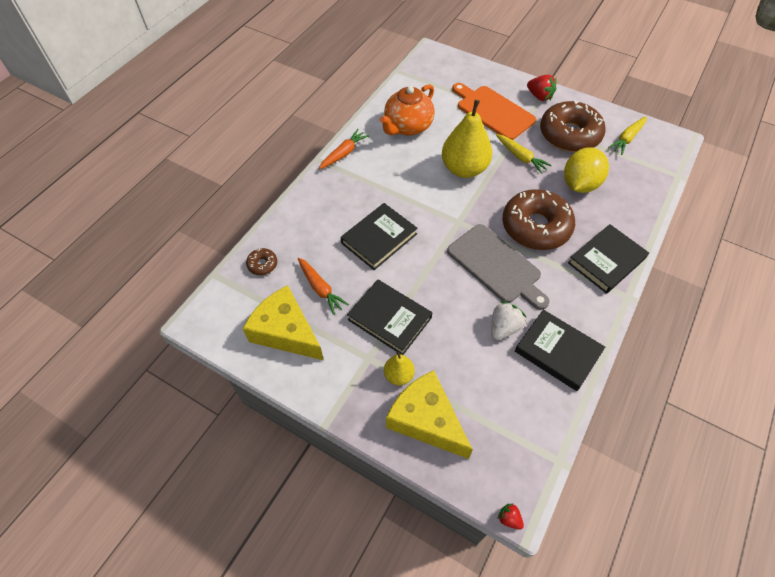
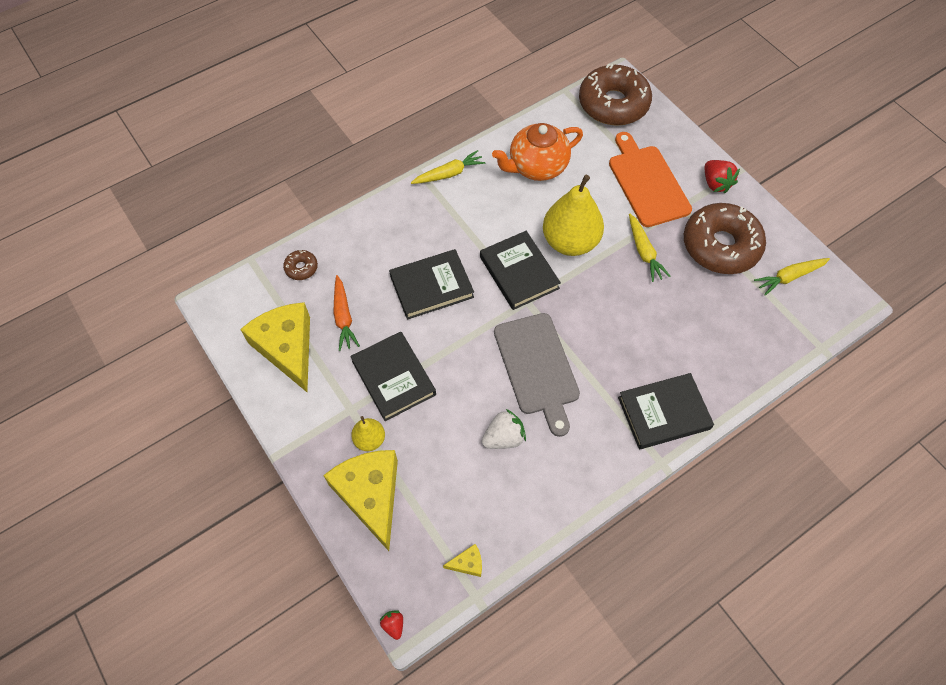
camera: 25 degrees right, 5 degrees up
(344, 153) = (449, 174): orange carrot -> yellow carrot
(535, 227) = (608, 341): brown donut -> brown donut (613, 104)
(536, 438) = (467, 563): none -> yellow cheese
(557, 351) = (544, 487): black book -> black book (519, 272)
(580, 184) = (692, 311): yellow lemon -> none

